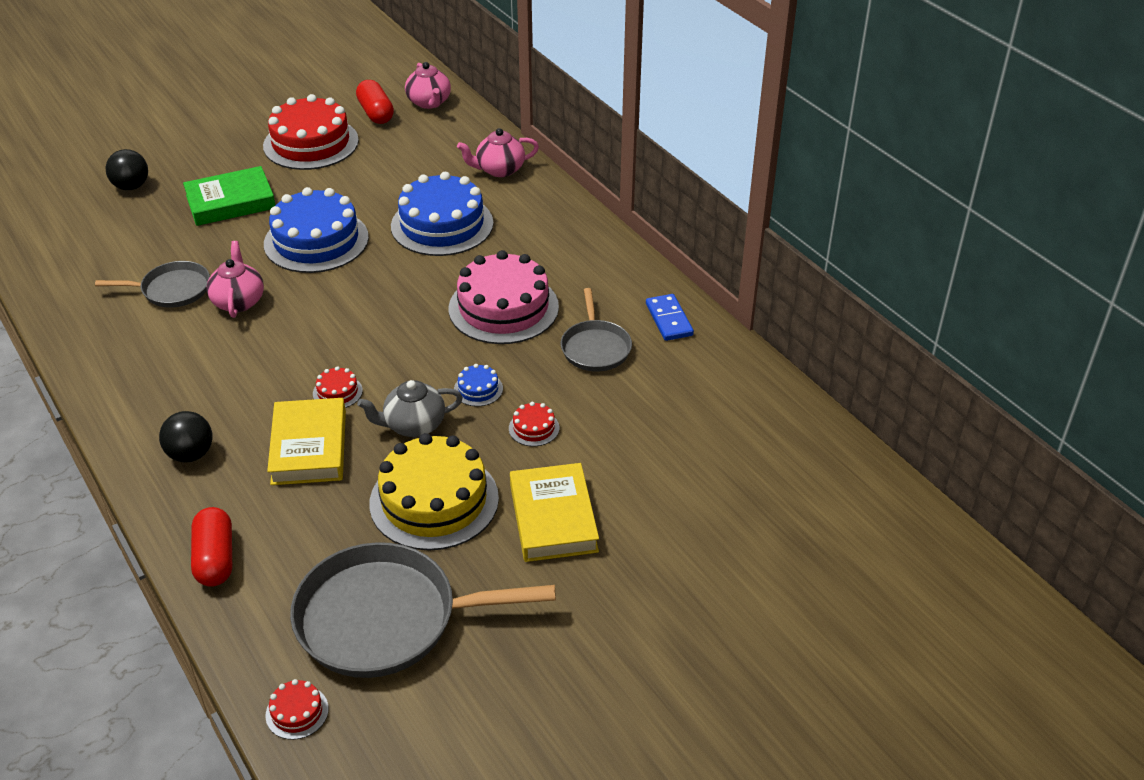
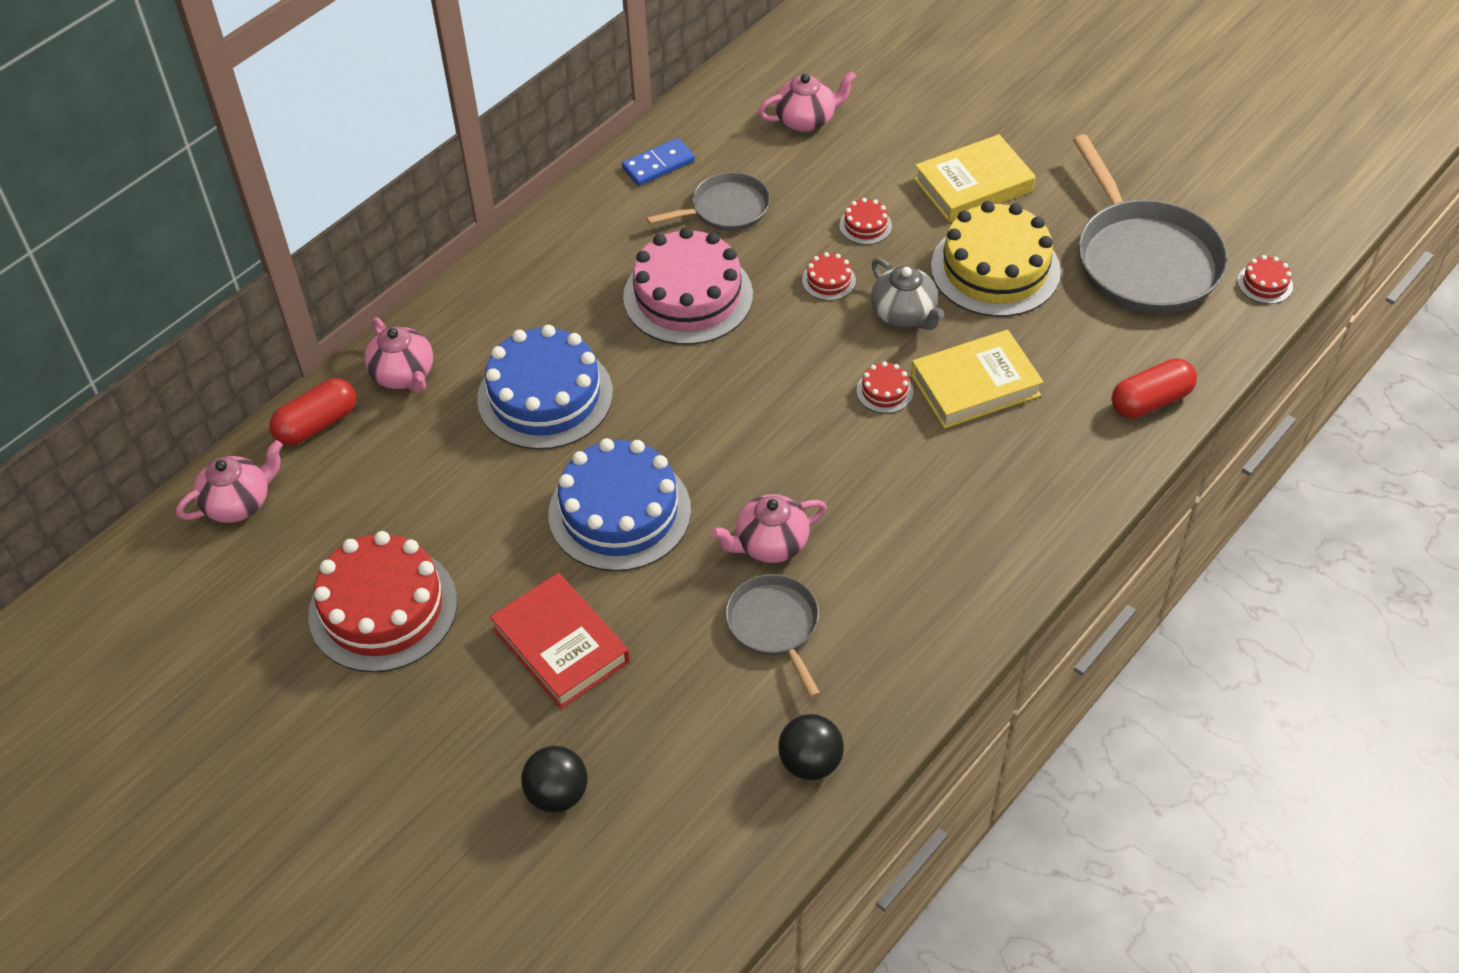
camera: 105 degrees left, 10 degrees up
(191, 454) = (1034, 479): black ball -> black ball (810, 762)
(230, 202) = (561, 645): green book -> red book
(376, 113) = (281, 558): red capsule -> red capsule (317, 424)
(478, 389) = (828, 280): blue cake -> red cake
(695, 423) = (806, 120): none -> pink teapot

